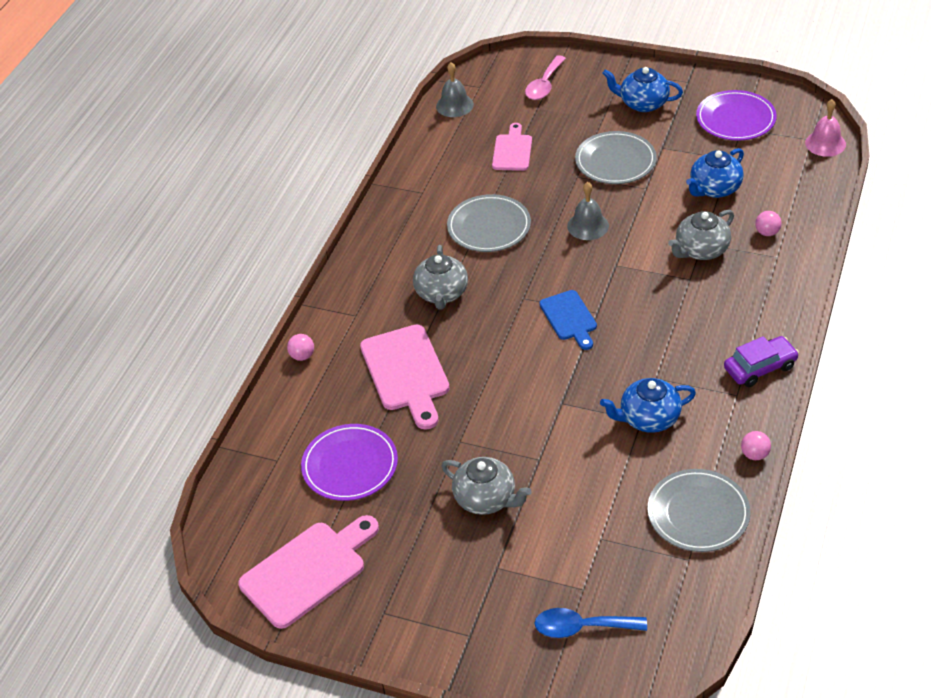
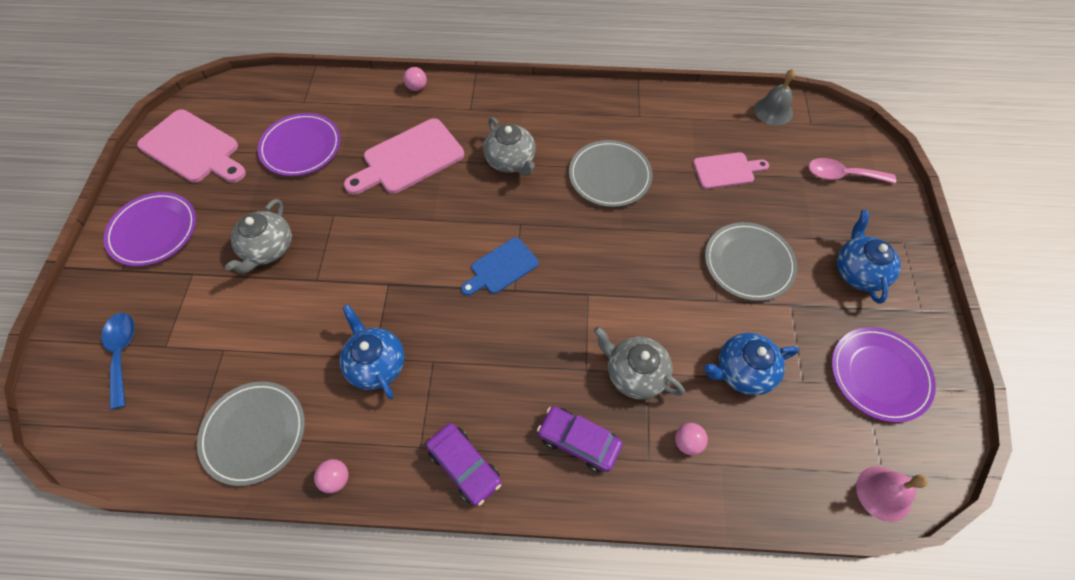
camera: 70 degrees right, 15 degrees up
(423, 606) = (153, 231): none -> purple plate
(441, 293) = (510, 161): grey teapot -> grey teapot turned 105 degrees counterclockwise
(588, 226) = (638, 257): grey bell -> none
(714, 189) = (743, 371): blue teapot -> blue teapot turned 45 degrees counterclockwise
(753, 294) = (578, 441): none -> purple car

